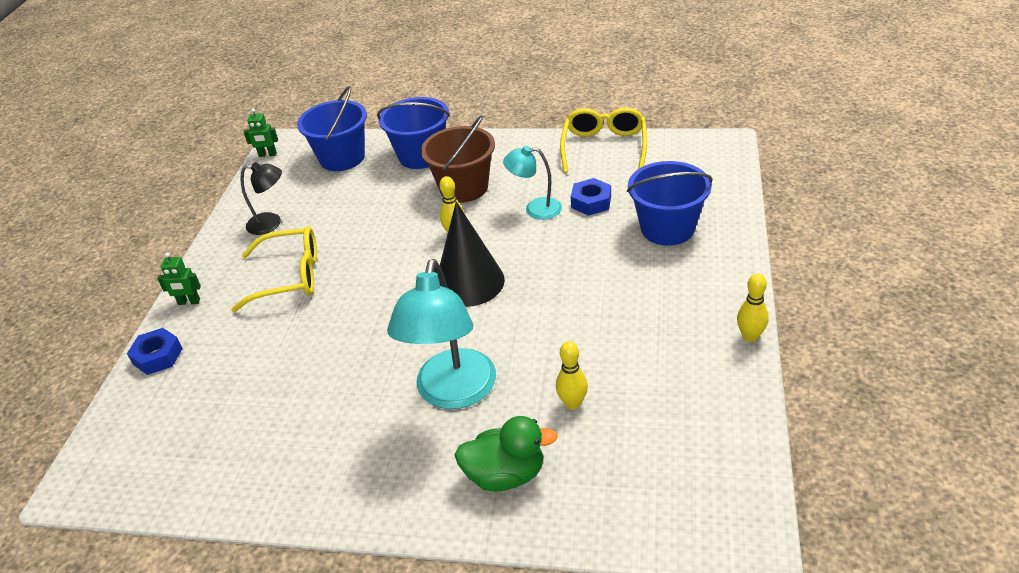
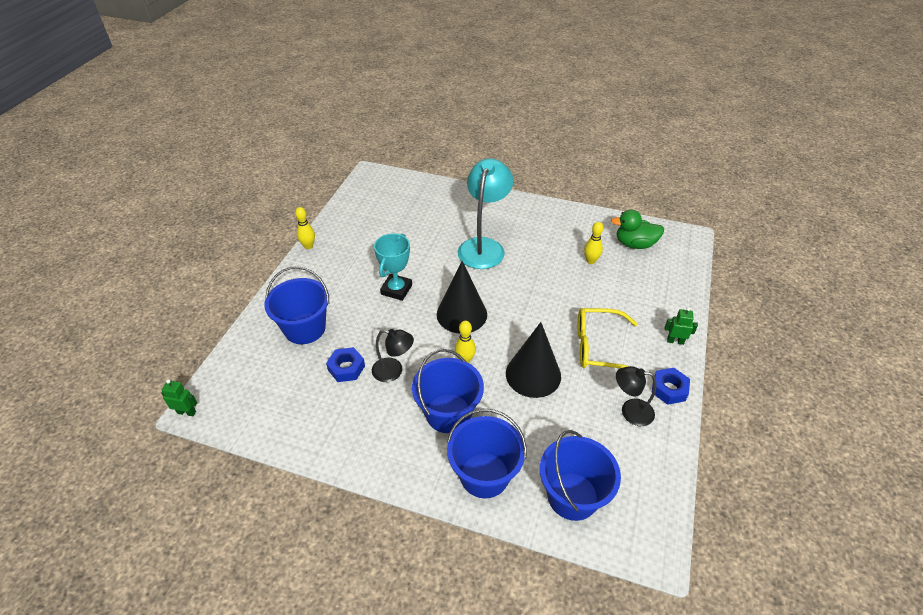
camera: 175 degrees left, 5 degrees up
(158, 356) = (679, 302): blue nut -> blue nut (669, 389)
(267, 155) = (665, 529): green robot -> green robot (187, 412)
(374, 235) = (533, 374): none -> black cone
(464, 187) = (448, 413): brown bucket -> blue bucket
(505, 474) = (463, 208): green duck -> green duck (634, 244)
(535, 209) = (393, 371): turquoise lamp -> black lamp
(571, 296) = (396, 289): none -> turquoise trophy
(572, 403) = (420, 231): yellow bowling pin -> yellow bowling pin (590, 261)
(604, 147) = (301, 435): yellow glasses -> none

